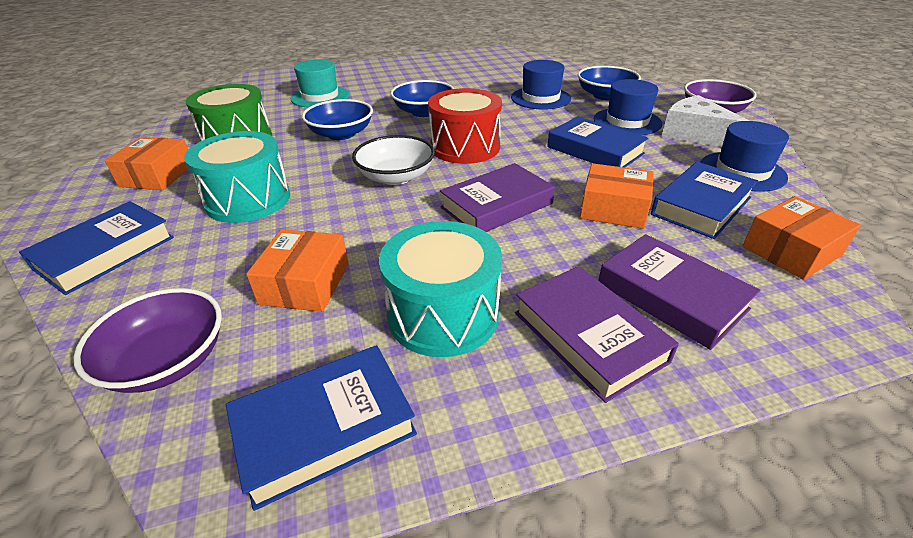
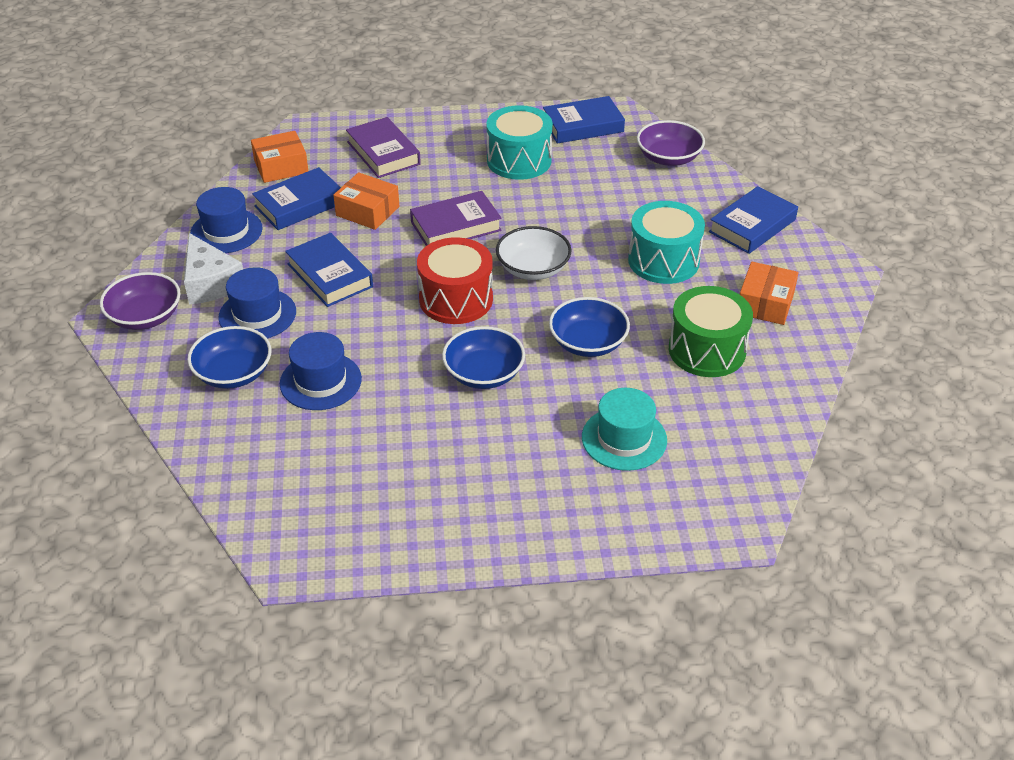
camera: 170 degrees left, 5 degrees up
(305, 284) = (602, 186): orange box -> none
(589, 336) = (444, 141): purple book -> none

